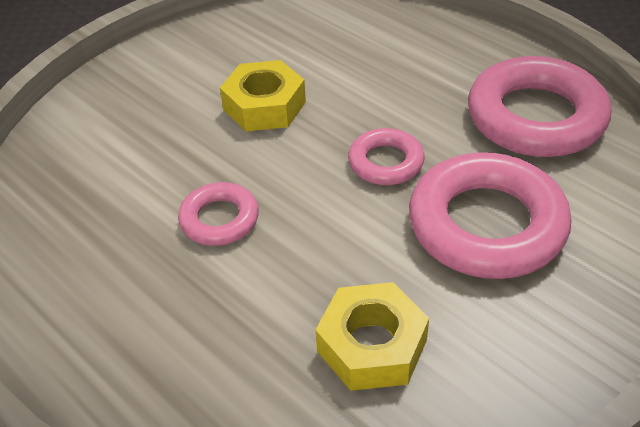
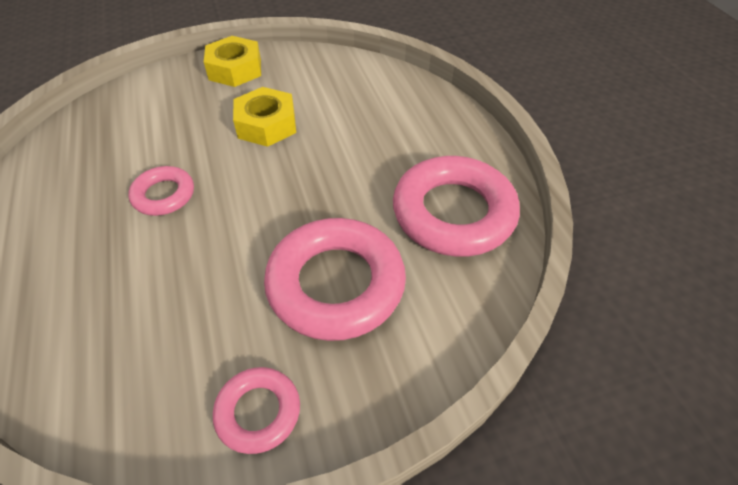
camera: 25 degrees right, 5 degrees up
(372, 345) = (171, 338): yellow nut -> yellow nut (235, 69)
(386, 162) = (308, 201): pink ring -> pink ring (258, 412)

